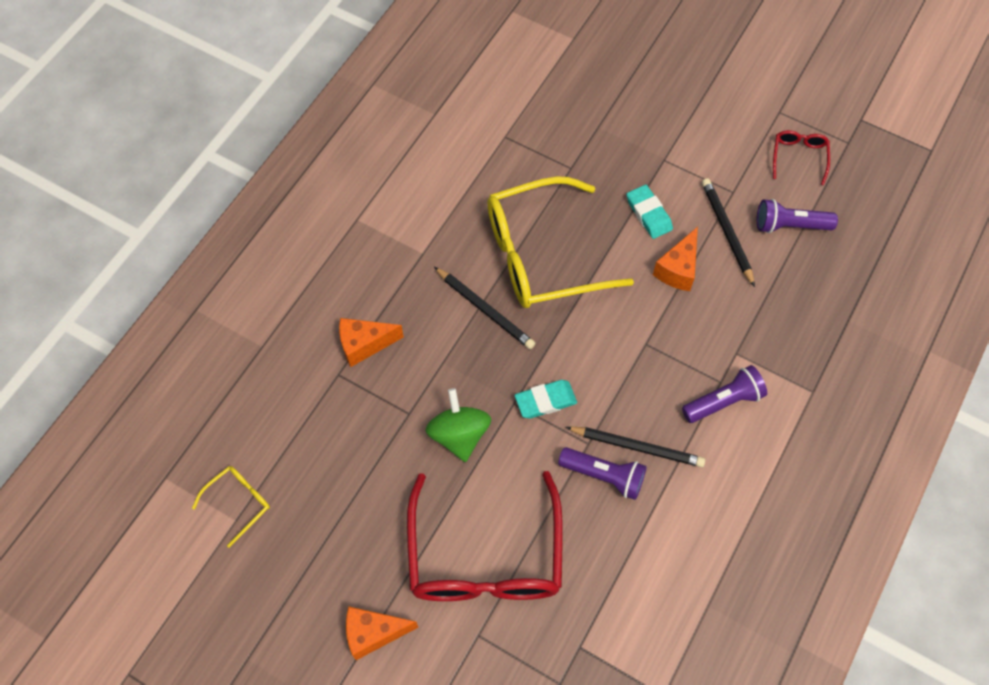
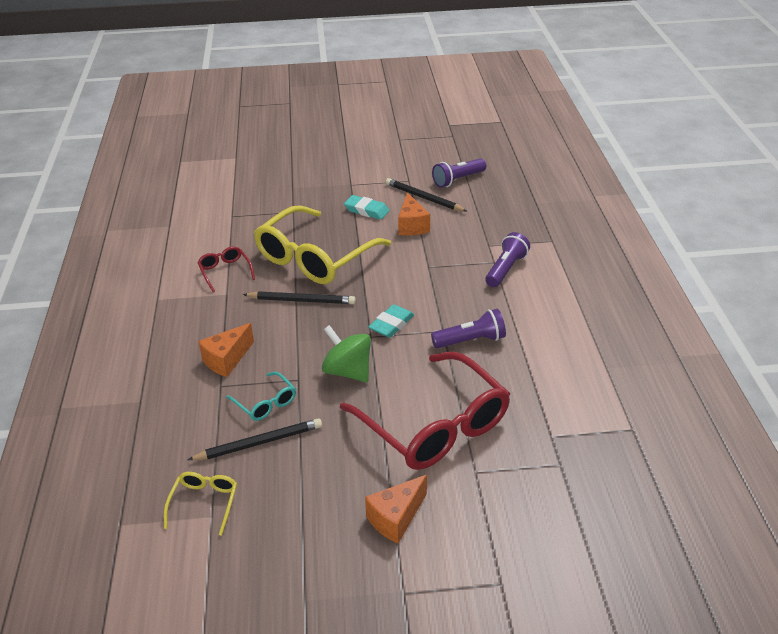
camera: 35 degrees left, 25 degrees down
(361, 423) = (265, 403): none -> turquoise glasses
(637, 447) = (476, 316): black pencil -> black pencil (259, 443)
(799, 157) = (431, 152): red glasses -> red glasses (225, 272)

